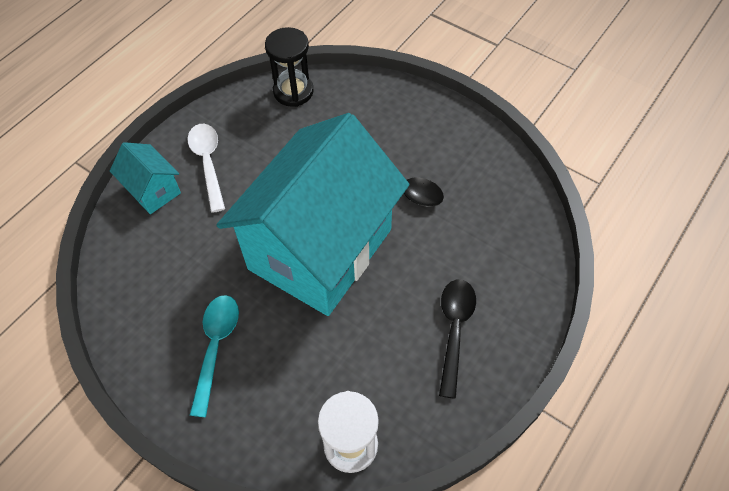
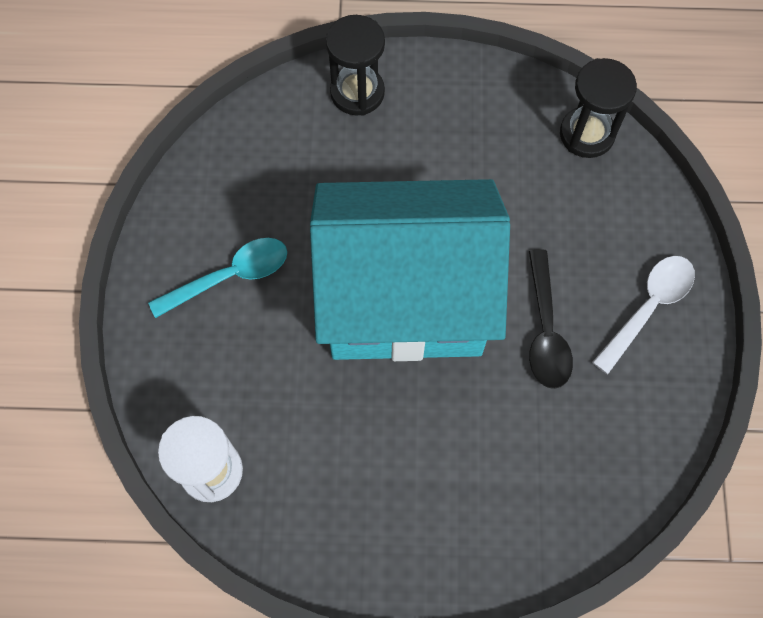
camera: 55 degrees right, 10 degrees up
(153, 190) = (357, 92): turquoise house -> black hourglass
(208, 163) = (427, 118): white spoon -> white spoon (648, 308)
(454, 330) = (404, 499): black spoon -> none

